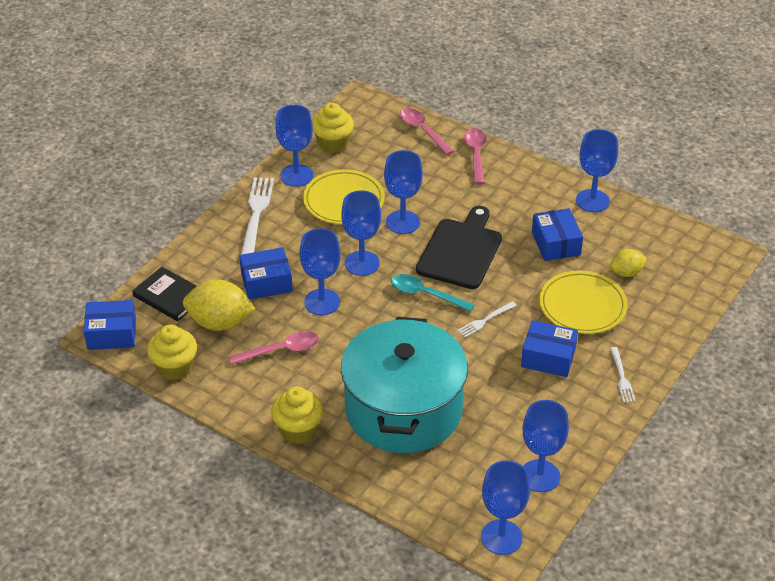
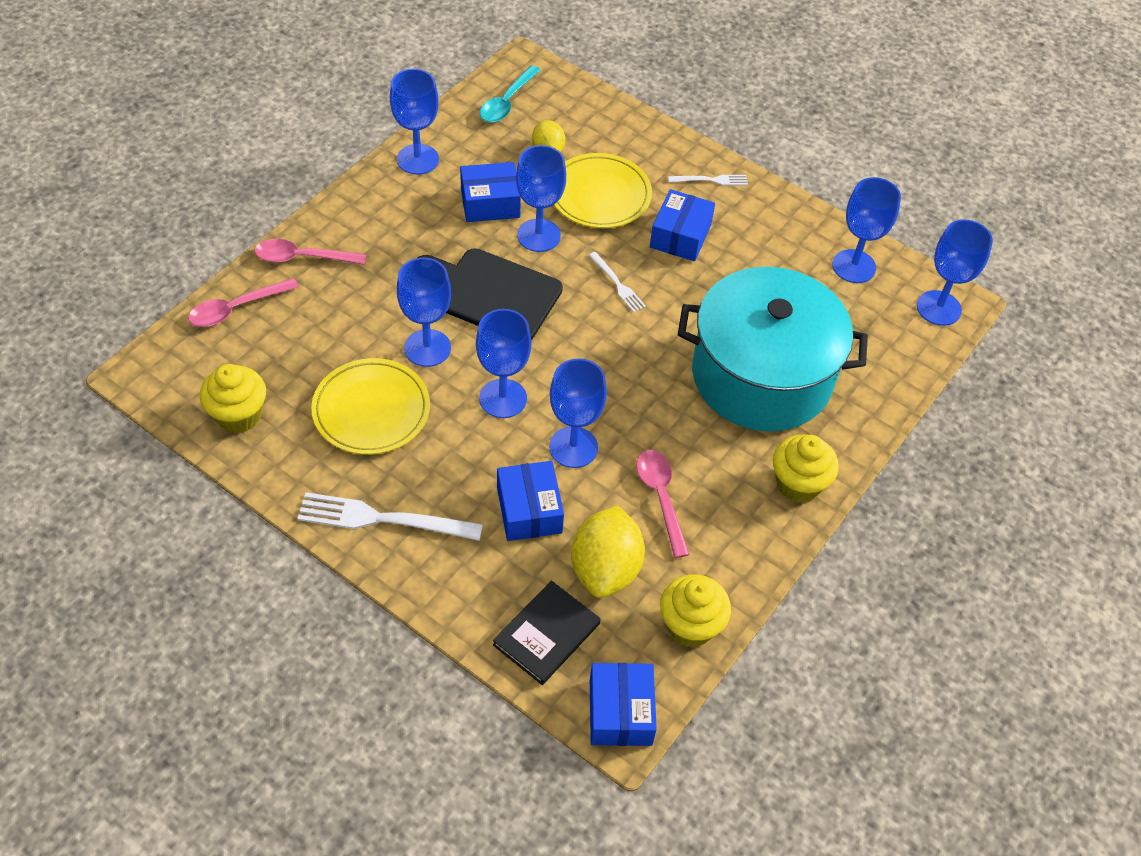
camera: 90 degrees left, 10 degrees up
(296, 175) = (303, 464): blue goblet -> blue goblet (538, 235)
(426, 294) = (568, 336): turquoise spoon -> turquoise spoon (507, 102)

